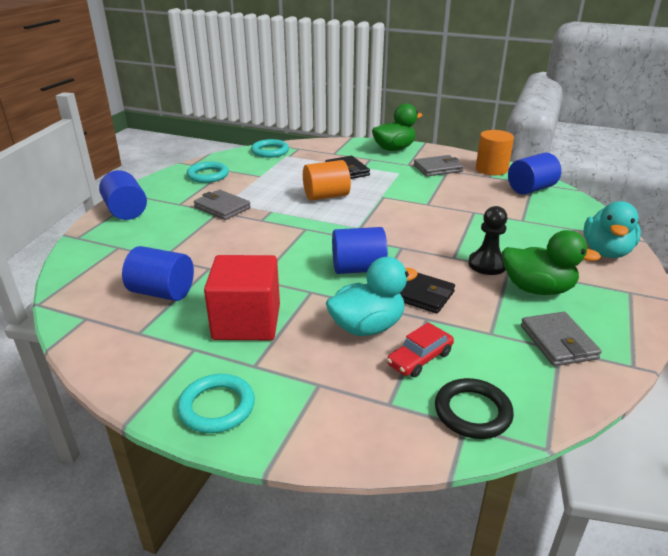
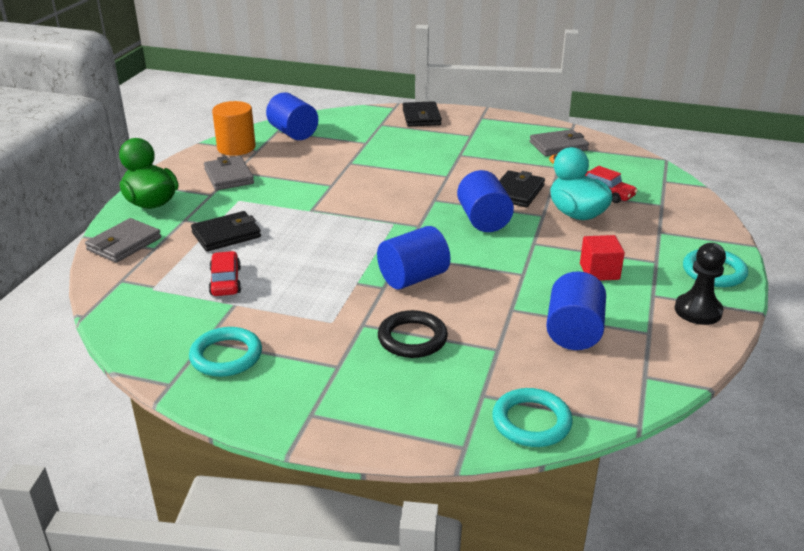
camera: 95 degrees left, 0 degrees up
(126, 211) = (369, 416): blue cylinder -> blue cylinder (413, 278)
(222, 207) = (349, 323): grey wallet -> grey wallet (124, 244)
(247, 322) = (599, 272): red cube -> red cube, size x0.55
(270, 151) = (128, 306): turquoise ring -> turquoise ring (531, 422)
(287, 172) = (225, 281): none -> red car
(326, 196) = (311, 246): orange cylinder -> none
(472, 412) = (650, 177): black ring -> black ring (412, 338)
(487, 264) = (456, 162): black pawn -> black pawn (698, 311)
(537, 289) = (490, 146): green duck -> none
(606, 252) = (421, 117): turquoise duck -> black wallet

